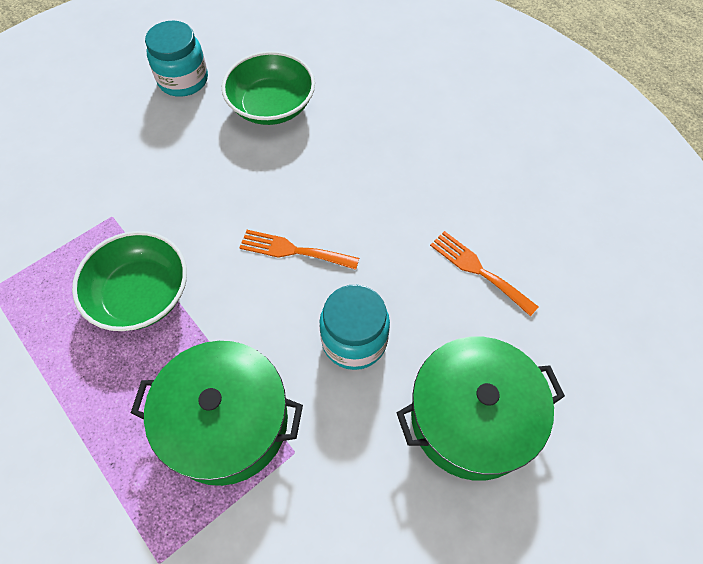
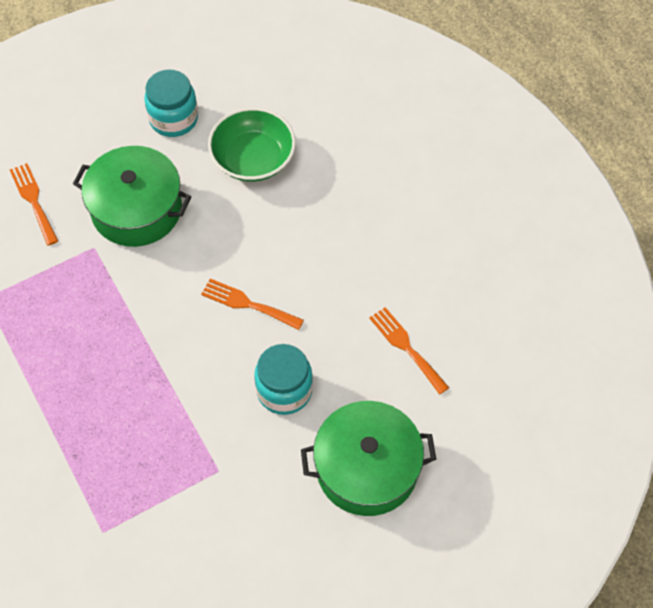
camera: 10 degrees right, 0 degrees up
(40, 177) = (33, 200): none -> orange fork
(141, 295) = (112, 323): green bowl -> none
(226, 422) = (168, 438): green pot -> green pot (136, 209)

